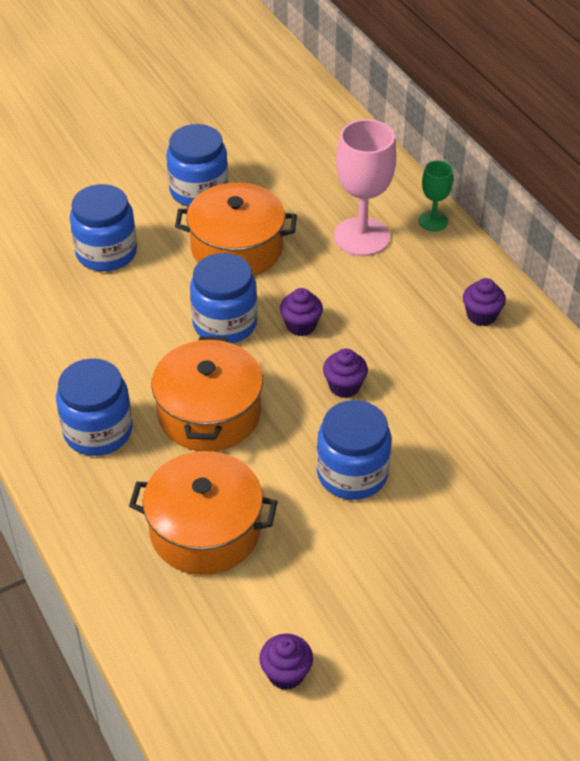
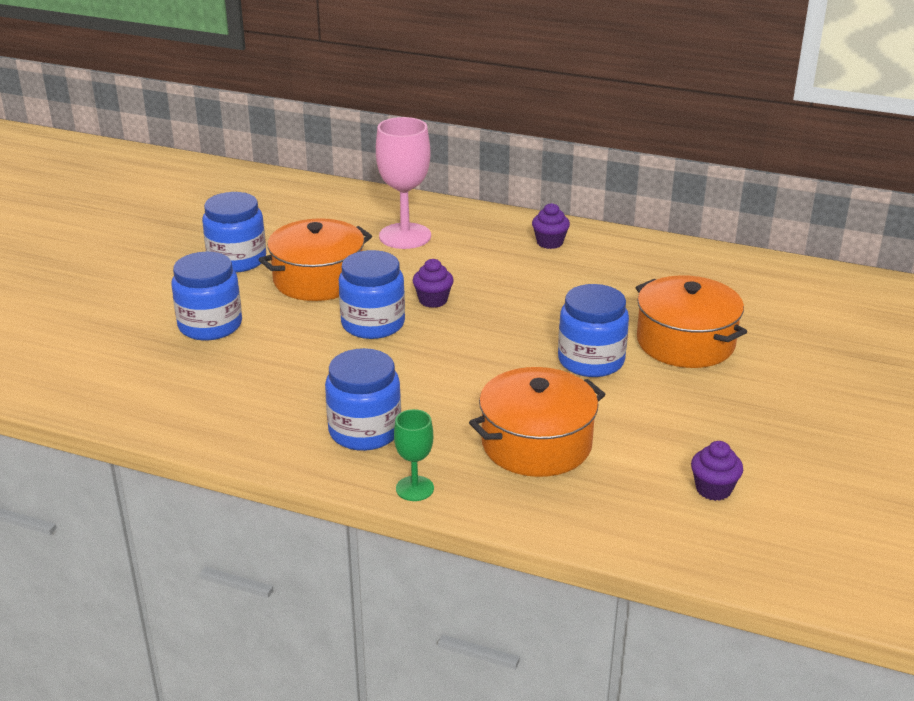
camera: 40 degrees left, 15 degrees down
(209, 413) = (438, 378): orange pot -> orange pot (685, 342)
(344, 386) = (514, 318): purple cupcake -> none
(433, 221) = (443, 209): green goblet -> green goblet (414, 488)

